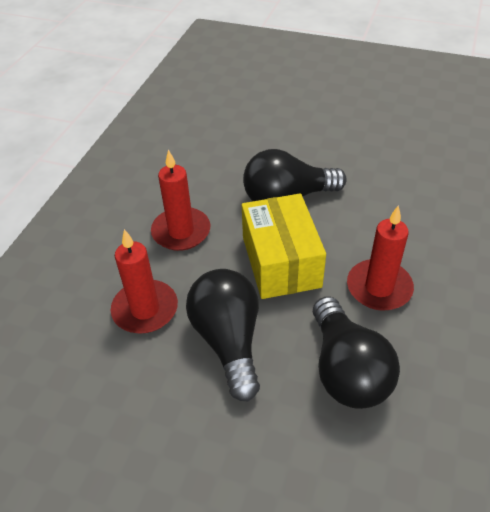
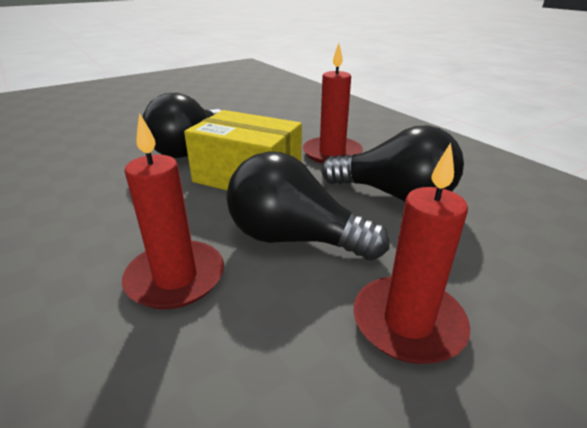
camera: 55 degrees left, 15 degrees down
(181, 231) = (121, 209): red candle -> red candle (408, 322)

